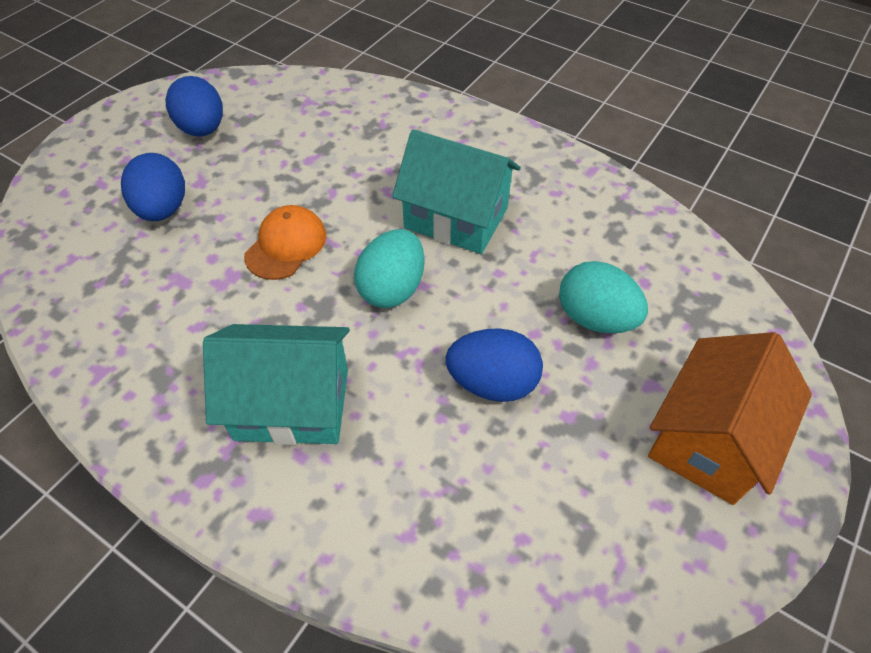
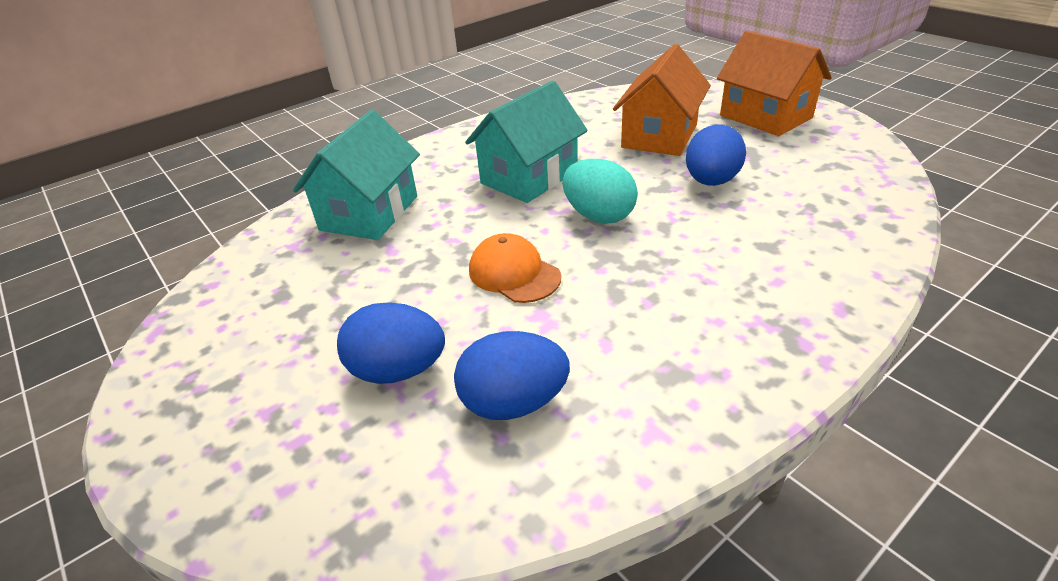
camera: 70 degrees left, 15 degrees down
(203, 129) = (268, 330): blue egg -> blue egg (514, 402)
(292, 404) = (720, 281): turquoise house -> turquoise house (369, 213)
(595, 318) = (659, 136): turquoise egg -> orange house

